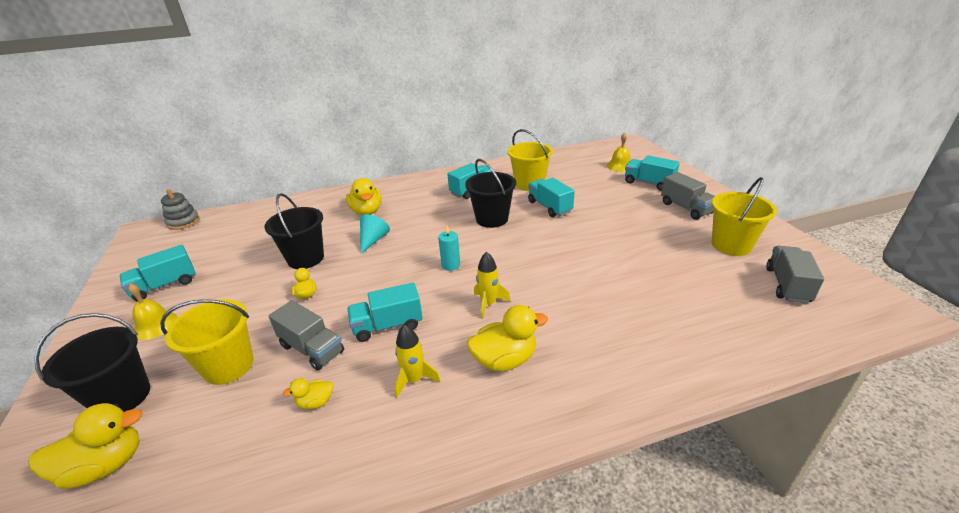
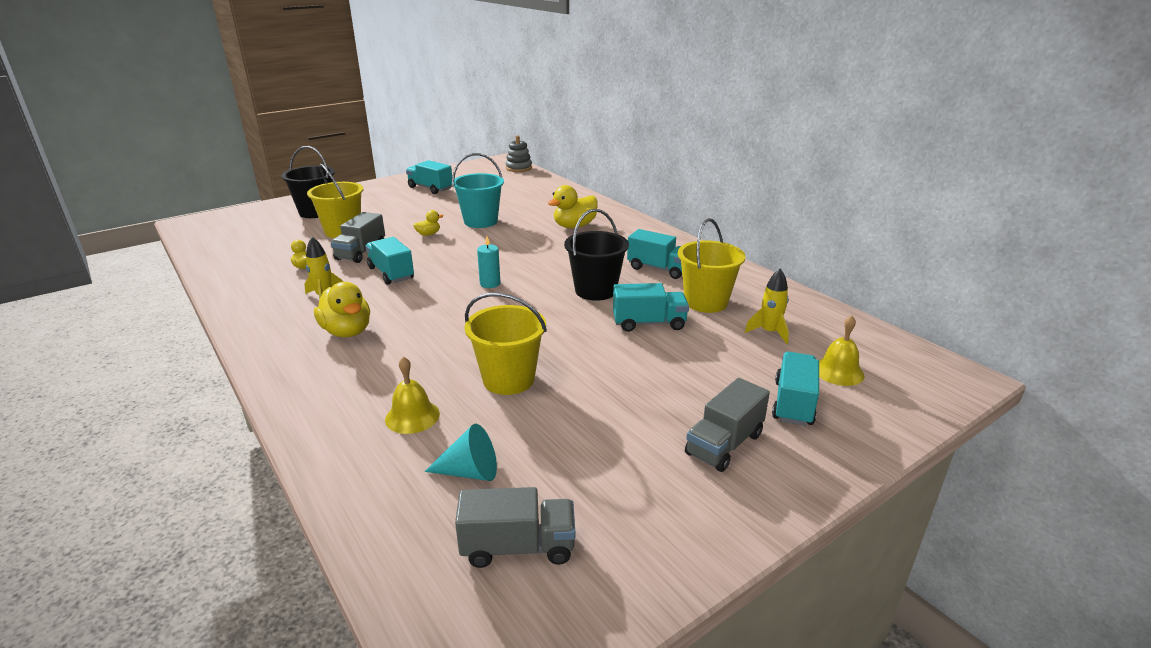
camera: 70 degrees right, 5 degrees down
(106, 465) = (262, 225): yellow duck -> none
(155, 325) = (385, 199): yellow bell -> yellow bell (412, 416)
(306, 258) = (480, 221): black bucket -> turquoise bucket
(373, 240) = (521, 240): turquoise cone -> turquoise cone (470, 472)
(488, 304) = (428, 312): yellow rocket -> yellow rocket (769, 332)
(549, 207) = (649, 323): turquoise truck -> turquoise truck turned 45 degrees clockwise
(731, 245) = (620, 491): yellow bucket -> yellow bucket (508, 379)

